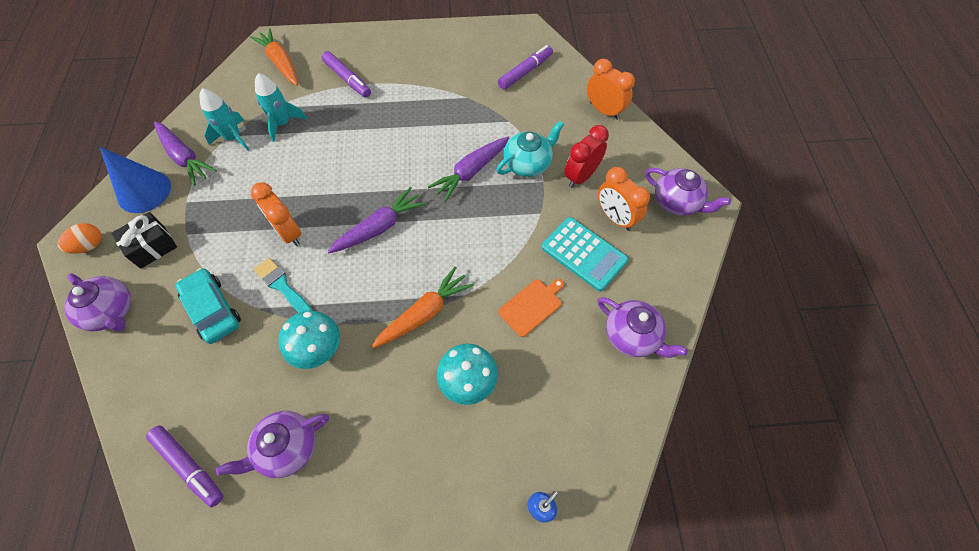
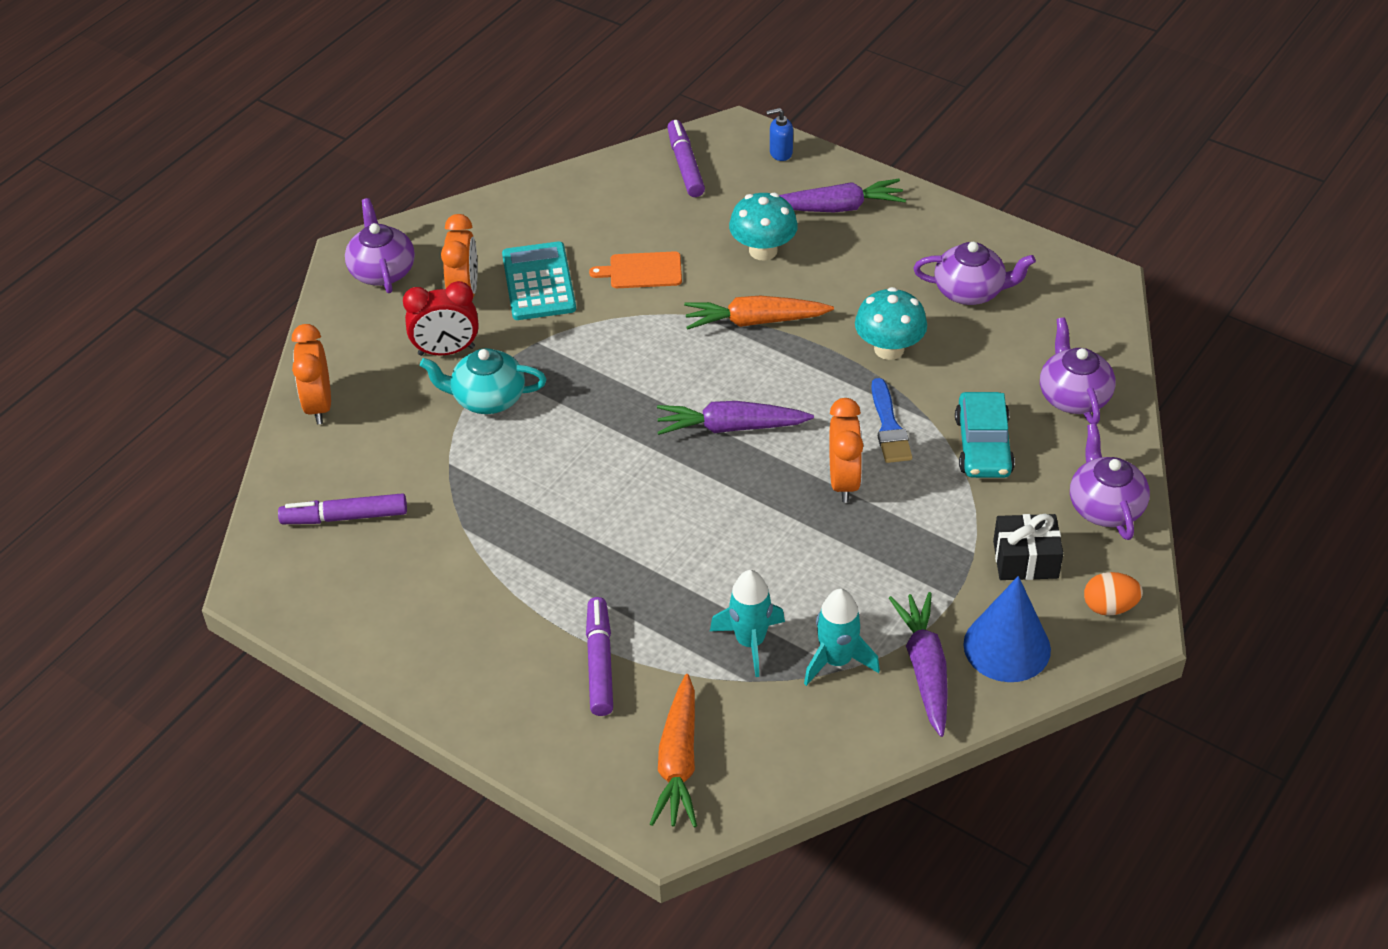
camera: 140 degrees left, 15 degrees down
(189, 466) = (1071, 324): purple marker -> purple marker (685, 165)
(282, 286) = (889, 426): turquoise brush -> blue brush
(471, 172) = (565, 427): purple carrot -> purple carrot (837, 207)
(632, 336) = (576, 202): purple teapot -> purple teapot (1073, 396)

